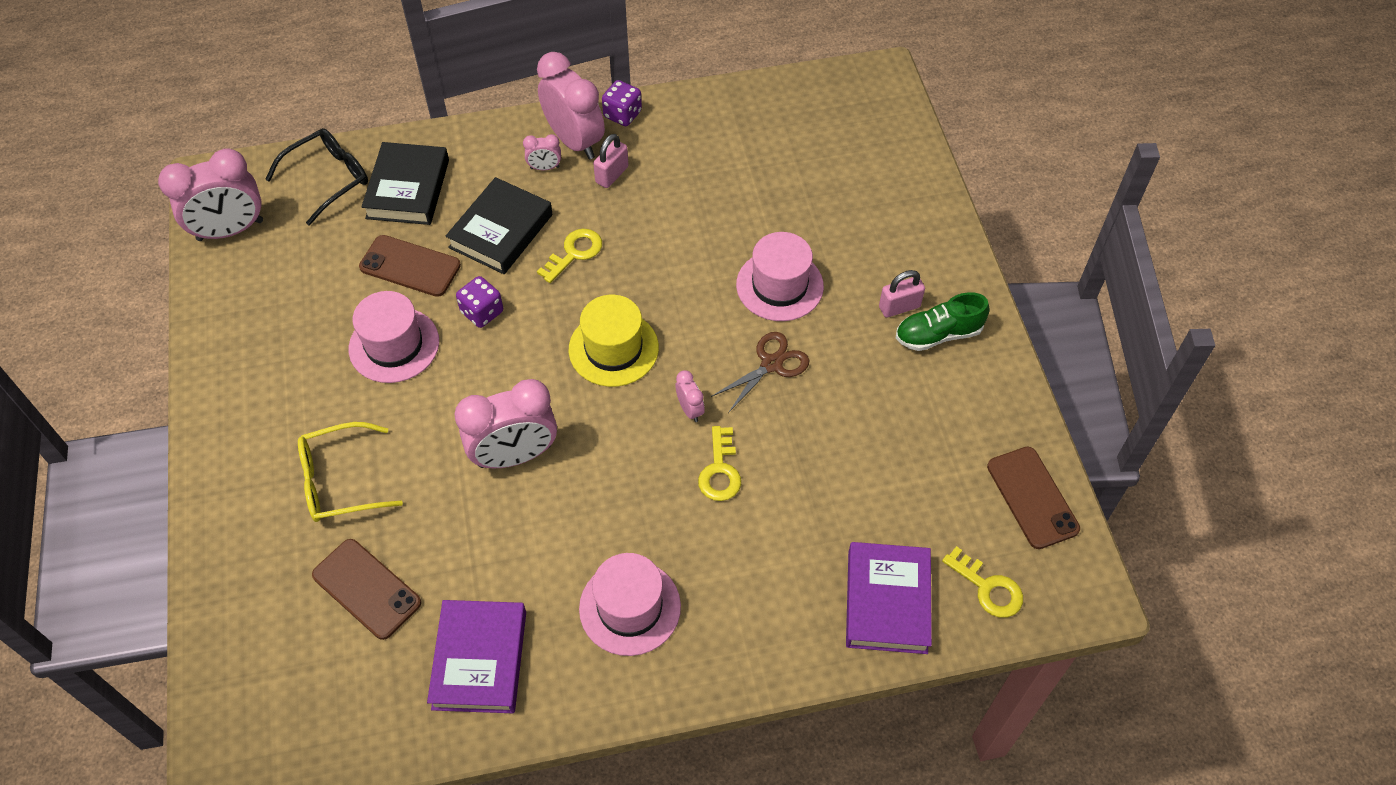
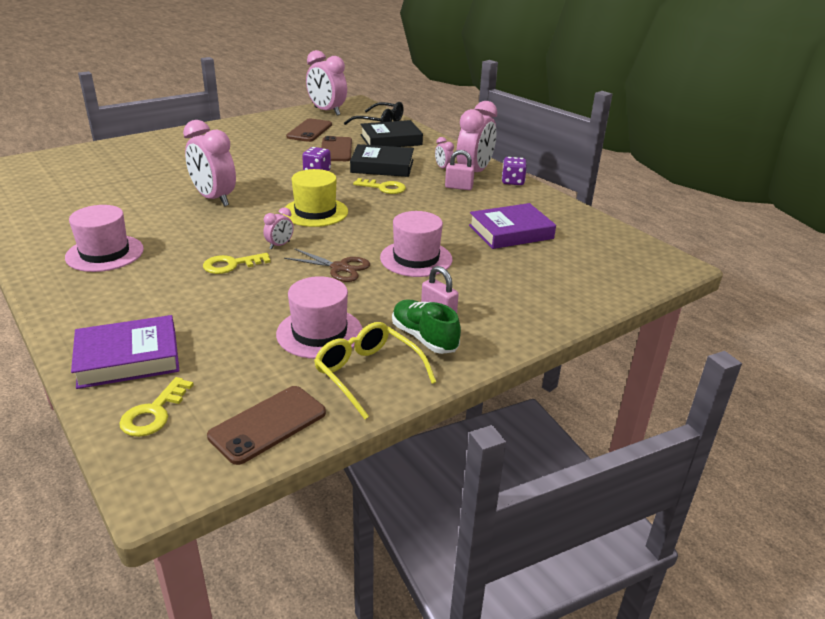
camera: 65 degrees right, 25 degrees down
(340, 481) = (177, 160): yellow glasses -> yellow glasses (368, 374)
(366, 589) = (105, 179): brown phone -> brown phone (309, 131)
(394, 345) = (277, 156): pink hat -> pink hat (319, 333)
(479, 660) = (59, 215): purple book -> purple book (510, 232)

